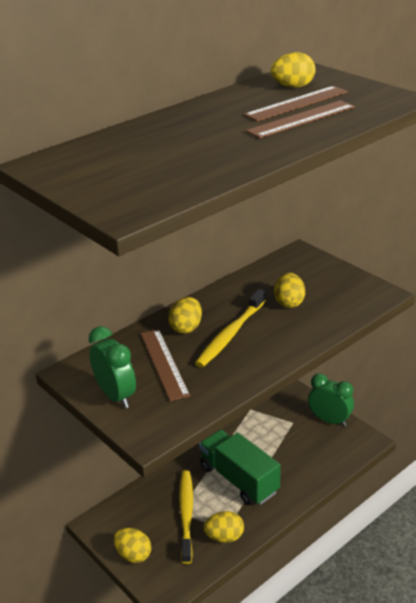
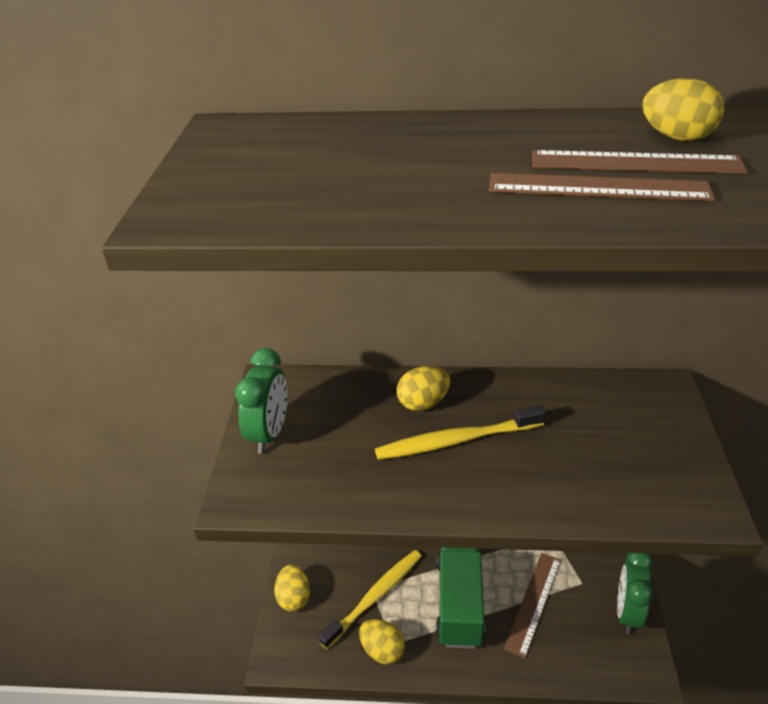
camera: 45 degrees right, 5 degrees up
(164, 363) = (352, 429): brown ruler -> brown ruler (533, 602)
(289, 302) = (570, 444): yellow egg -> none
(329, 420) = (627, 612): green clock -> green clock turned 150 degrees counterclockwise

